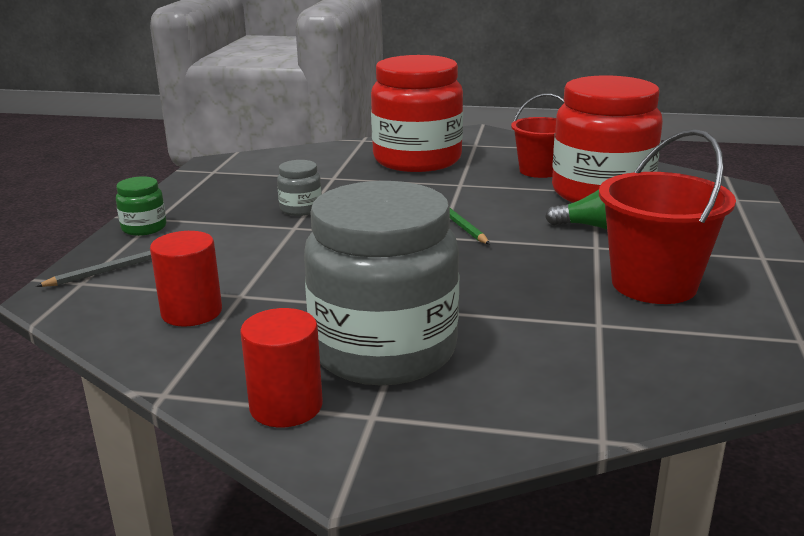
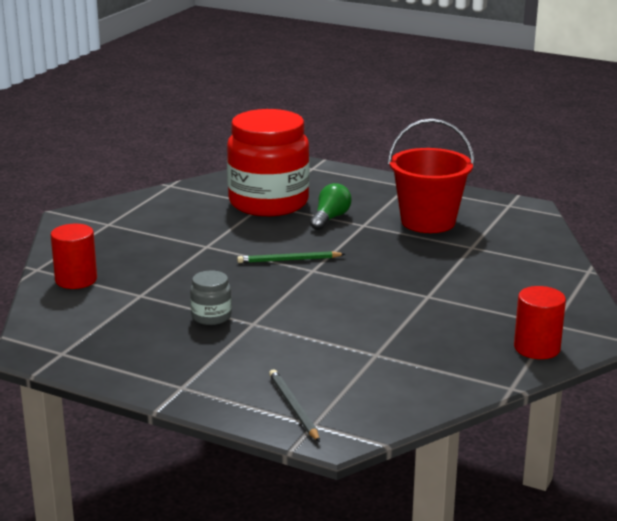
camera: 75 degrees left, 0 degrees up
(144, 228) = (202, 394): green jar -> none
(191, 312) = (396, 374): red cylinder -> red cylinder (76, 280)
(384, 350) = (480, 312): grey jar -> none
(417, 160) = (126, 253): red jar -> none
(539, 171) = (201, 212): red bucket -> none

